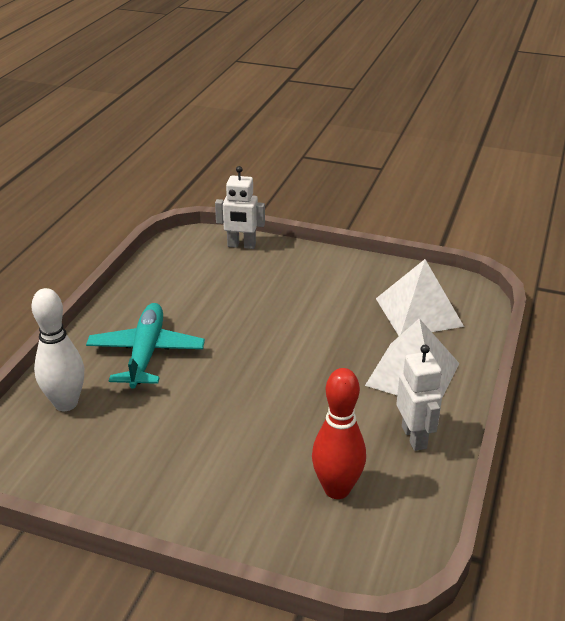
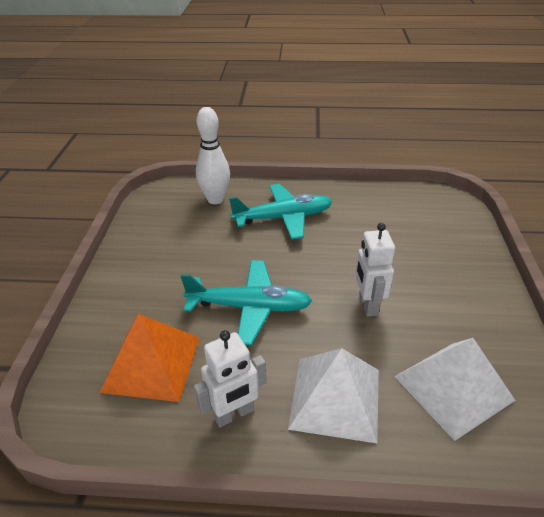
camera: 75 degrees right, 5 degrees up
(241, 245) = (466, 230): white robot -> white robot (367, 304)
(284, 406) = (249, 307): none -> turquoise plane
(337, 489) = (152, 363): red bowling pin -> orange pyramid

